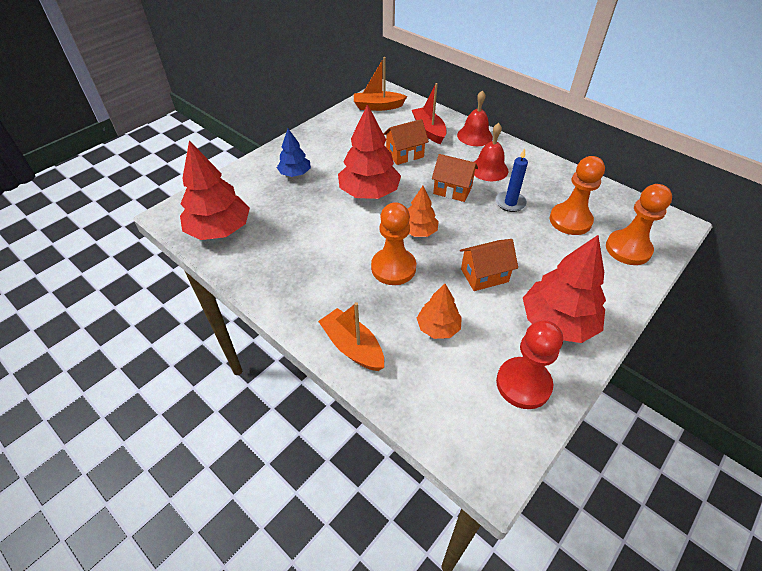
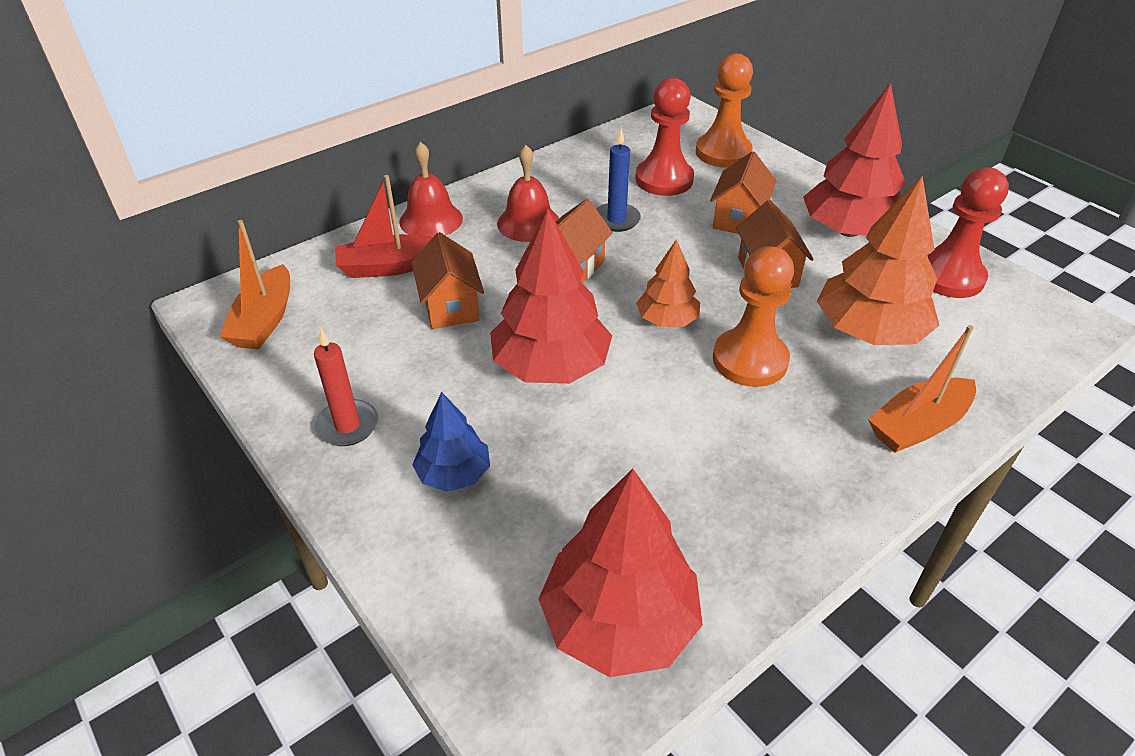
camera: 80 degrees left, 5 degrees down
(318, 141) = (347, 426): none -> red candle
(438, 327) = (869, 331): orange tree -> orange tree, size x1.78
(541, 260) = (738, 219): none -> orange house
(570, 220) = (664, 179): orange pawn -> red pawn

